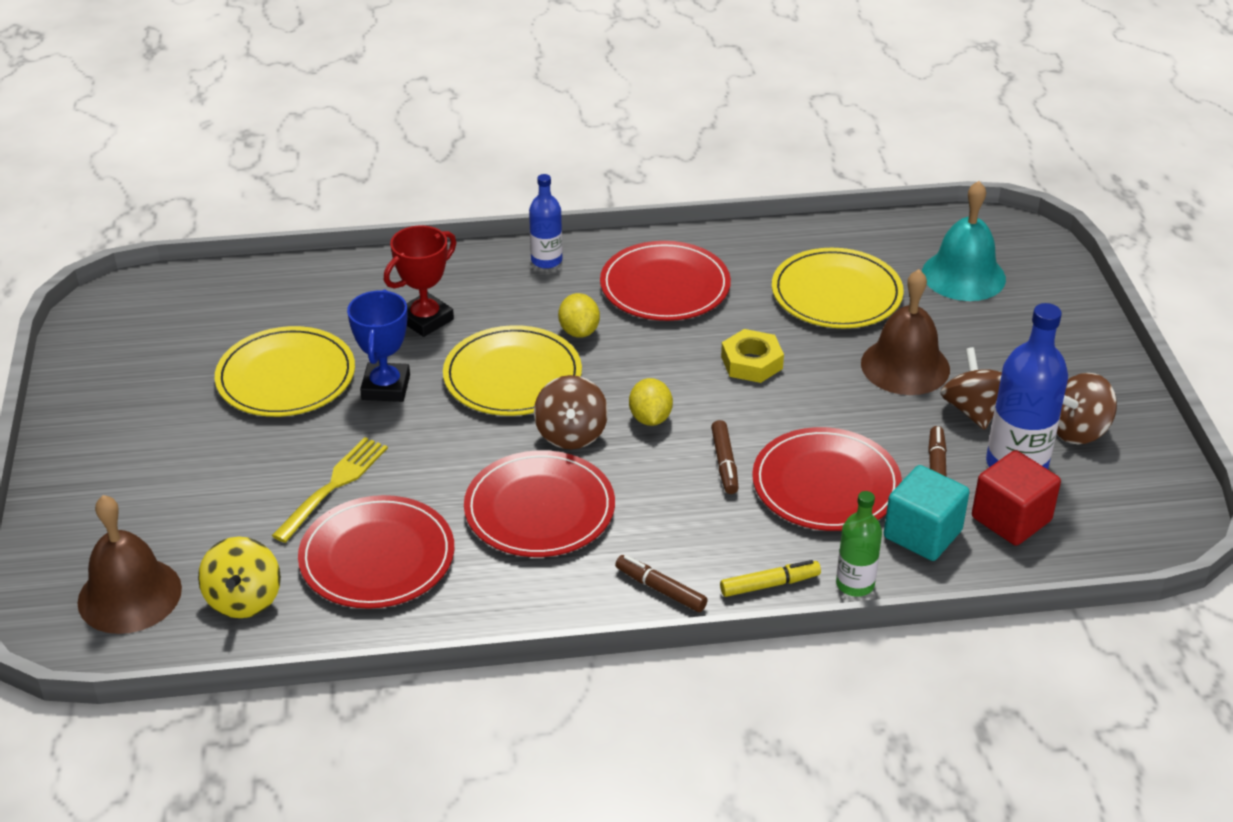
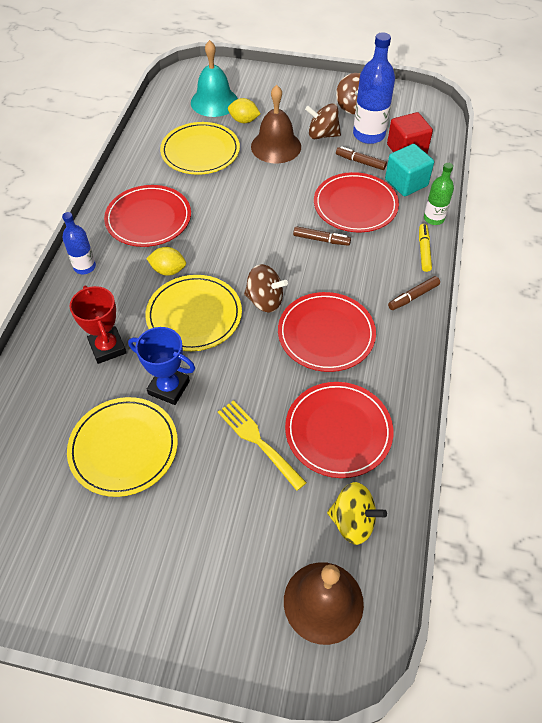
camera: 70 degrees left, 15 degrees up
(650, 418) = (268, 260): yellow lemon -> yellow lemon (244, 121)
(751, 362) = (241, 203): yellow nut -> none

